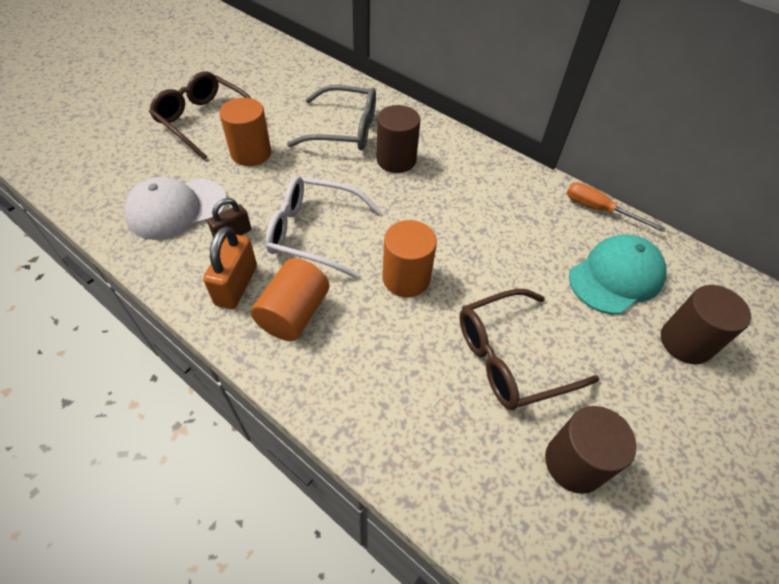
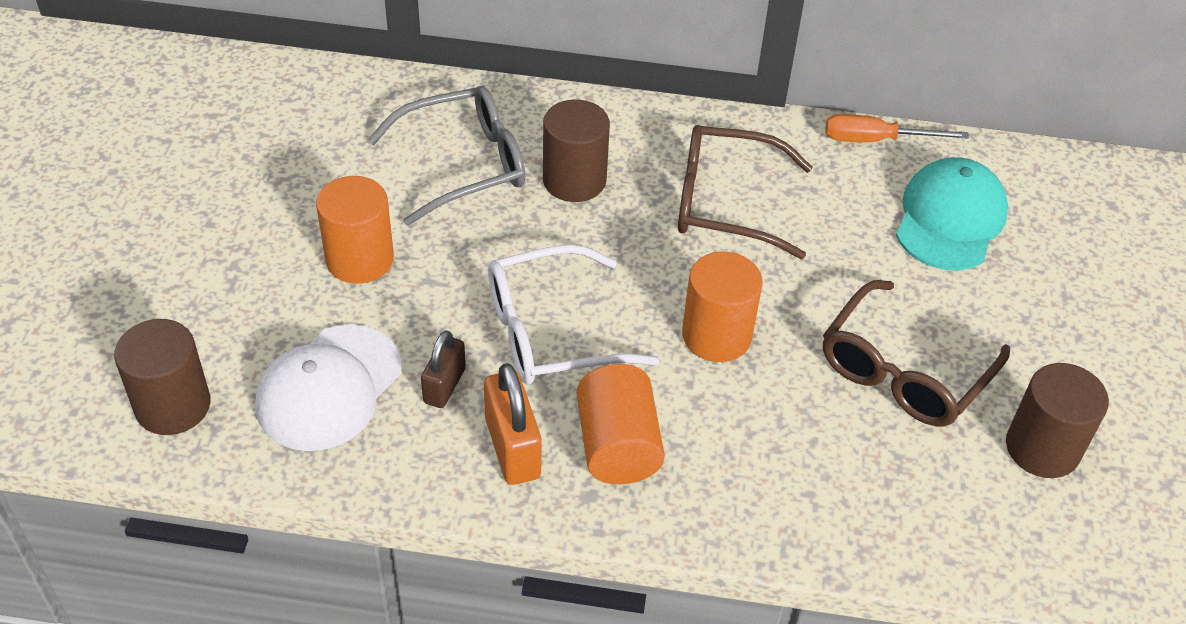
camera: 30 degrees left, 5 degrees down
(204, 121) = (239, 240): brown glasses -> brown glasses (726, 203)
(685, 342) = (1067, 263): brown cylinder -> brown cylinder (173, 406)

